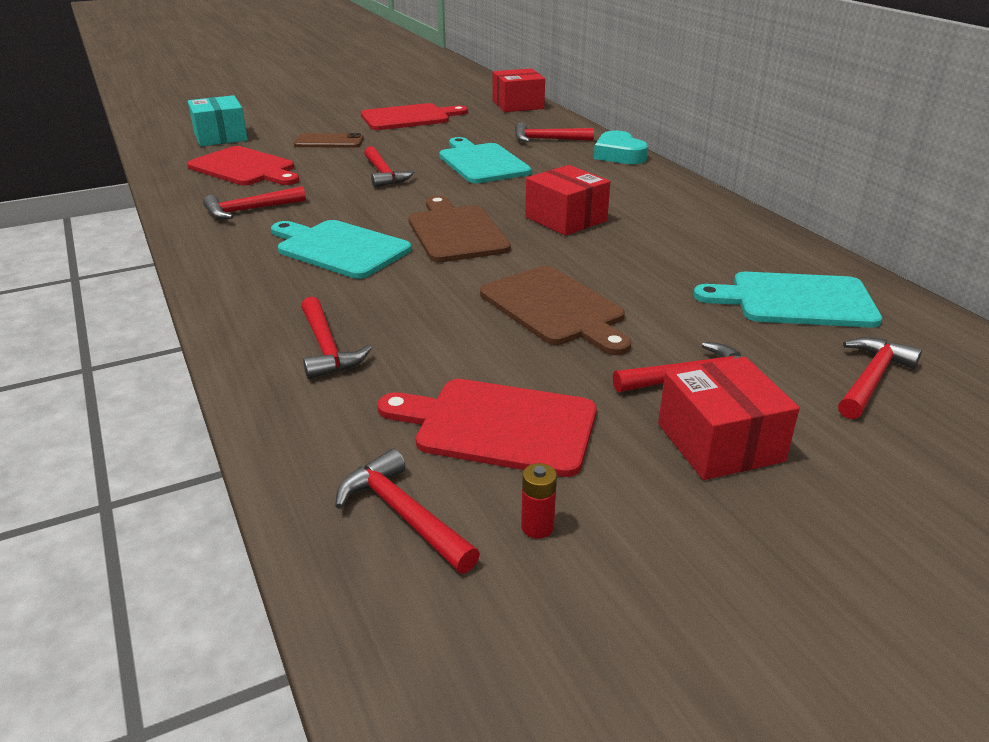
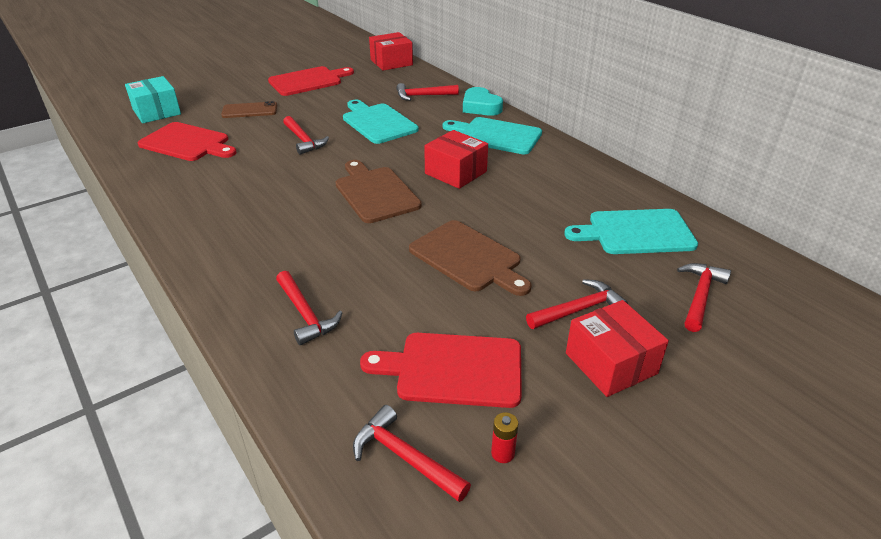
camera: 10 degrees left, 5 degrees up
(250, 210) = (204, 185): red hammer -> none
(340, 248) = (289, 217): turquoise cutting board -> turquoise cutting board (496, 135)

